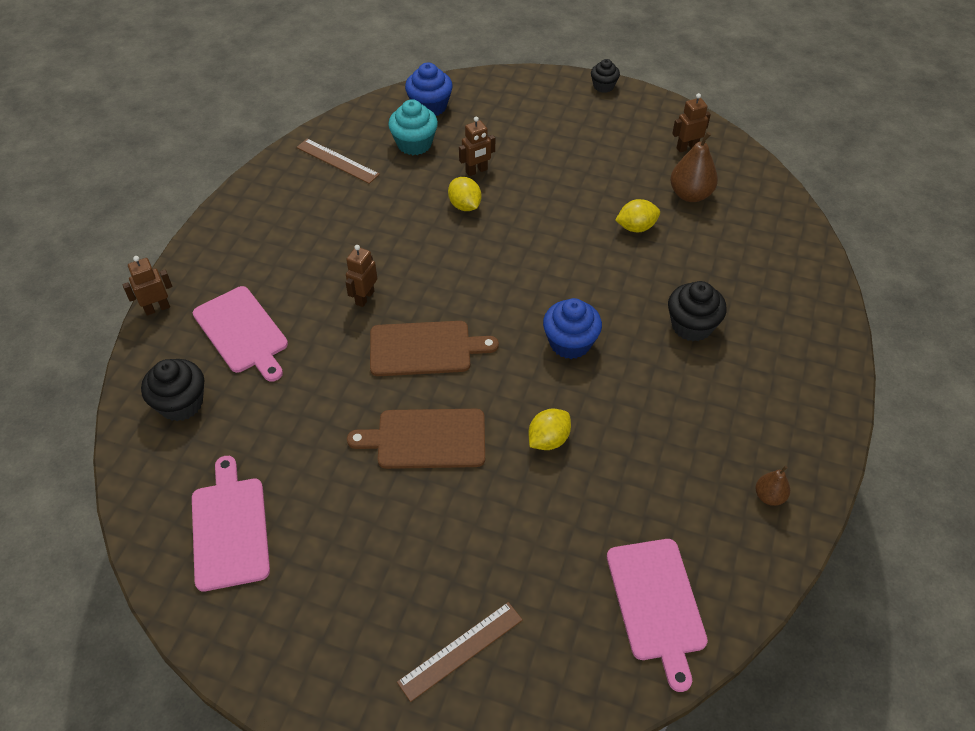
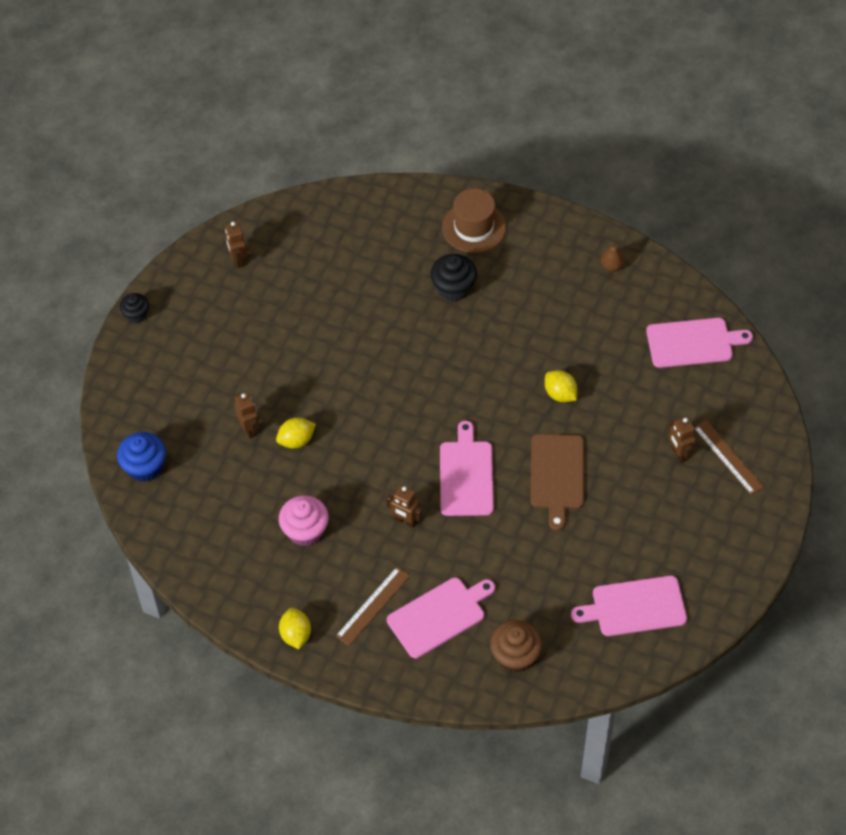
camera: 85 degrees left, 5 degrees up
(157, 308) = (405, 690): brown robot -> brown robot (679, 453)
(181, 403) = (515, 656): black cupcake -> brown cupcake
(337, 161) = (218, 549): brown ruler -> brown ruler (373, 606)
(355, 219) = (305, 530): none -> pink cupcake
(414, 144) = (202, 481): turquoise cupcake -> none
(425, 348) = (466, 475): brown cutting board -> pink cutting board
(570, 343) = (466, 372): blue cupcake -> none
(636, 227) = (338, 311): yellow lemon -> yellow lemon (296, 635)
(690, 194) = (301, 266): brown pear -> none
(790, 341) = (474, 227): none -> brown hat

